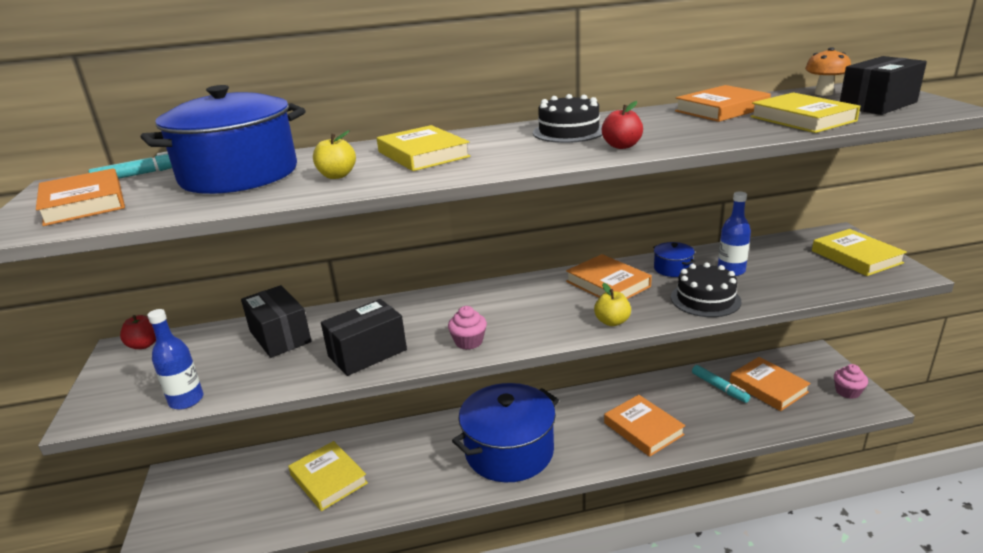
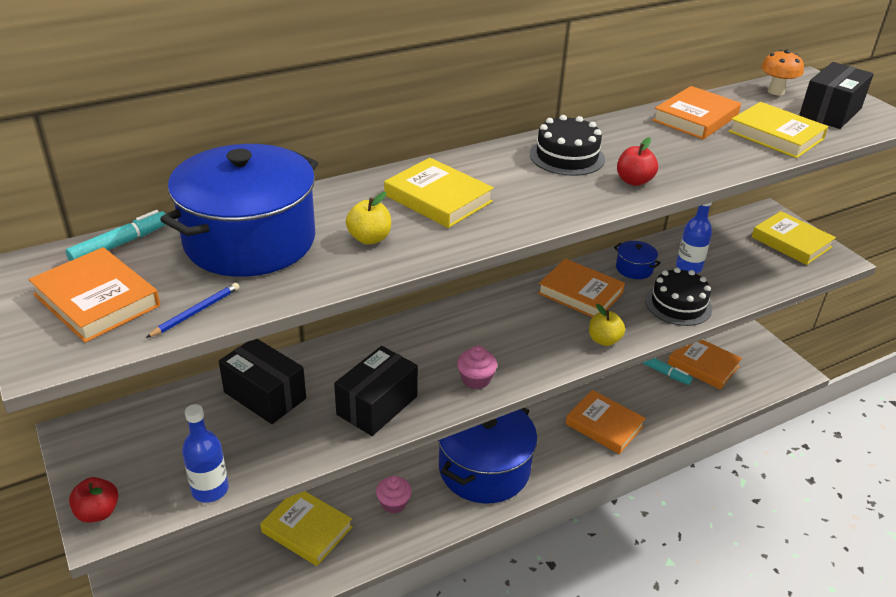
camera: 20 degrees left, 10 degrees up
(144, 345) = (103, 425): red apple -> red apple (98, 512)
(146, 213) = (196, 312): none -> blue pencil
(847, 392) = (771, 361): pink cupcake -> pink cupcake (393, 503)

